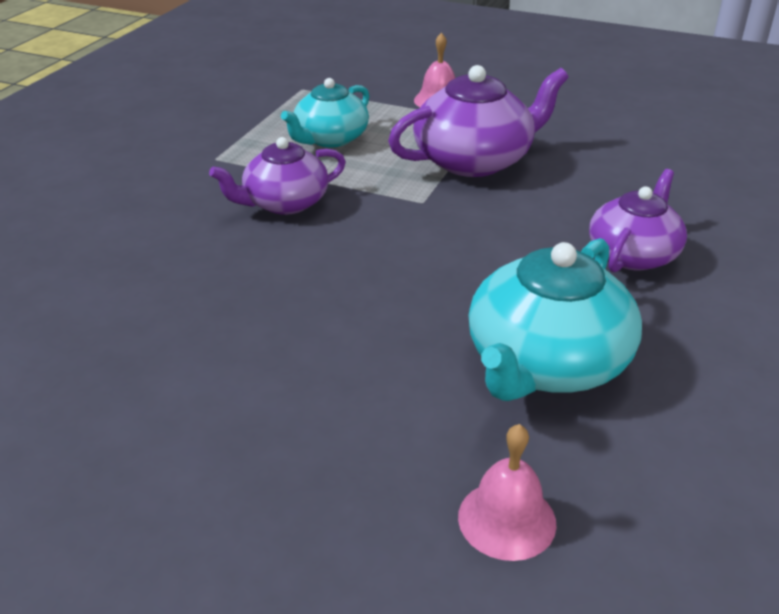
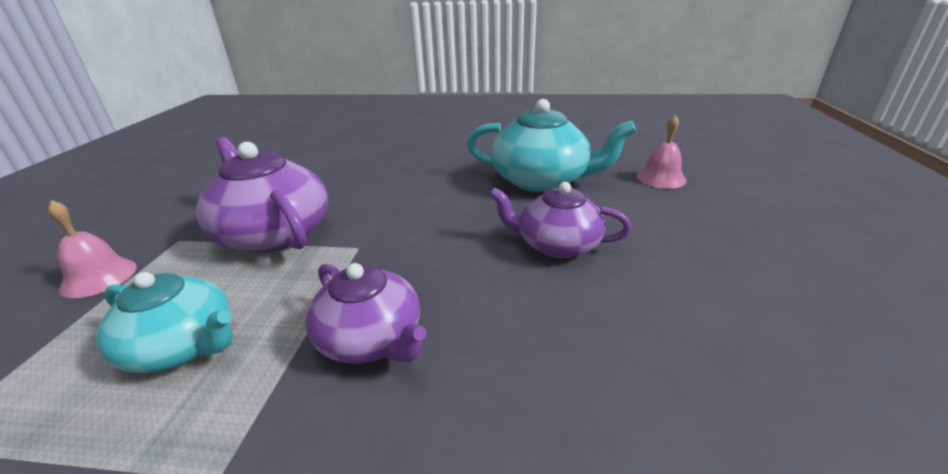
camera: 105 degrees left, 5 degrees down
(633, 254) = (416, 167): purple teapot -> purple teapot (557, 244)

